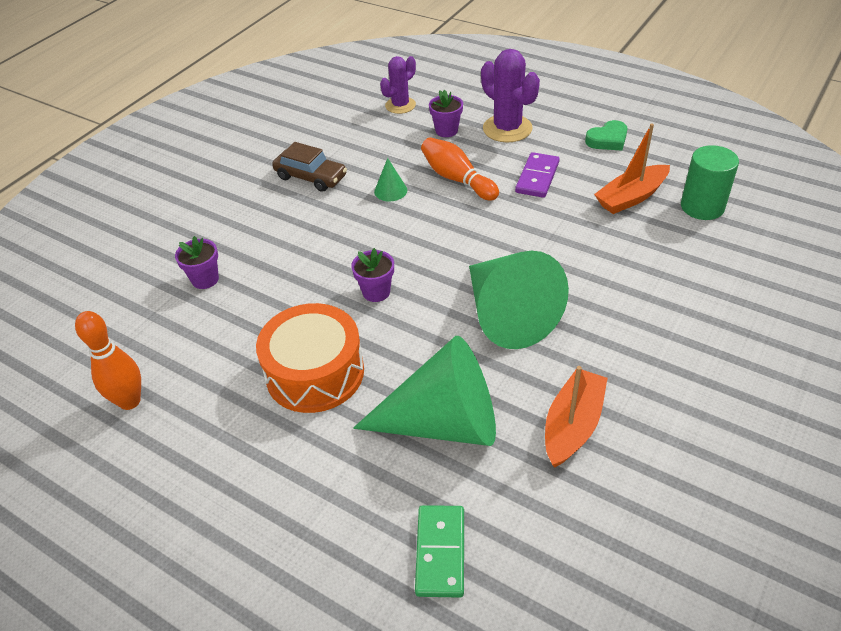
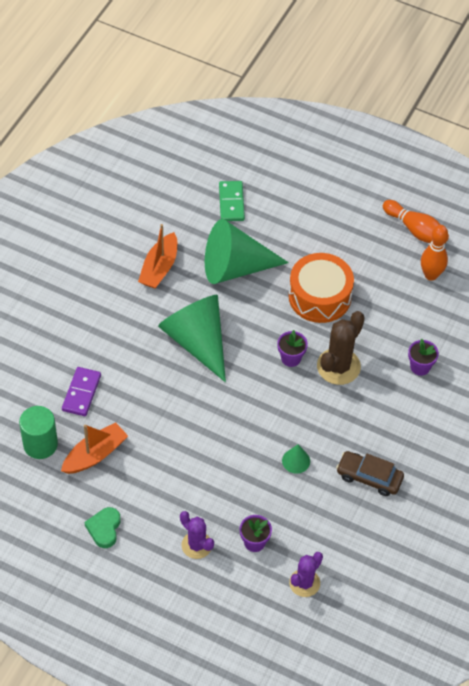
camera: 170 degrees right, 10 degrees up
(313, 281) = (338, 366): none -> brown cactus
(457, 179) = (240, 475): orange bowling pin -> orange bowling pin (415, 230)
(507, 129) = (196, 545): purple cactus -> purple cactus, size x0.65
(537, 177) = (171, 478): purple domino -> purple domino (81, 393)
(607, 140) = (104, 529): green heart -> green heart turned 45 degrees counterclockwise

